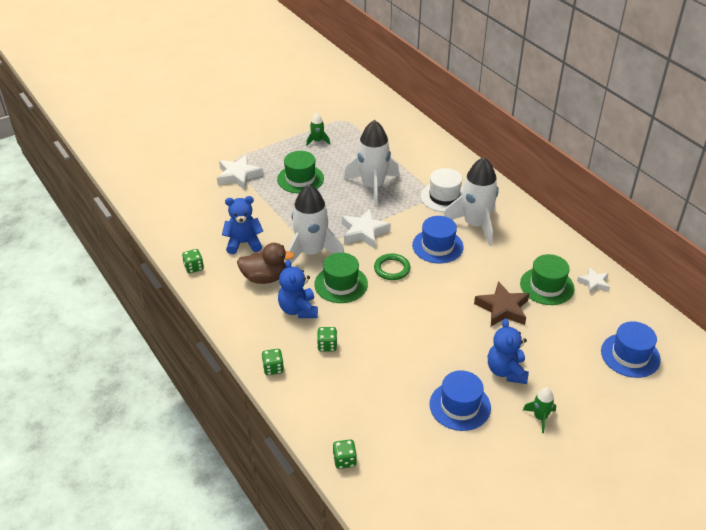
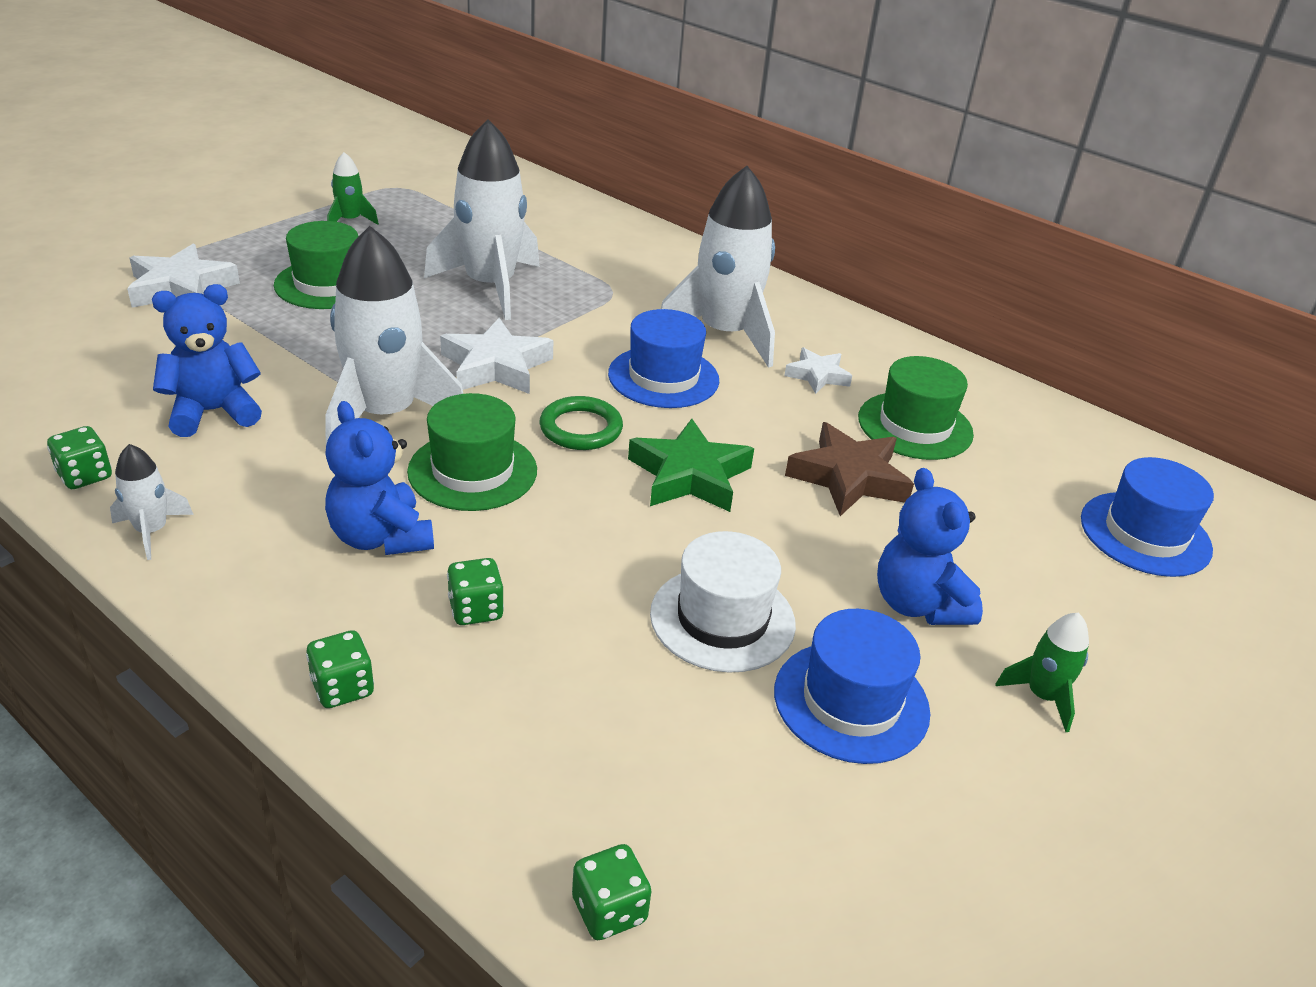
camera: 20 degrees left, 5 degrees down
(215, 295) = (152, 531): none -> white rocket
(265, 278) = (279, 478): brown duck -> none
(431, 298) = (689, 475): none -> green star
(444, 197) = (643, 293): white hat -> white hat (722, 618)
(594, 283) = (999, 411): white star -> white star (817, 375)

